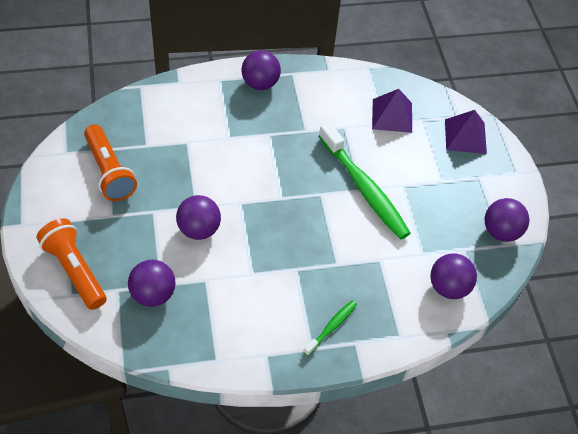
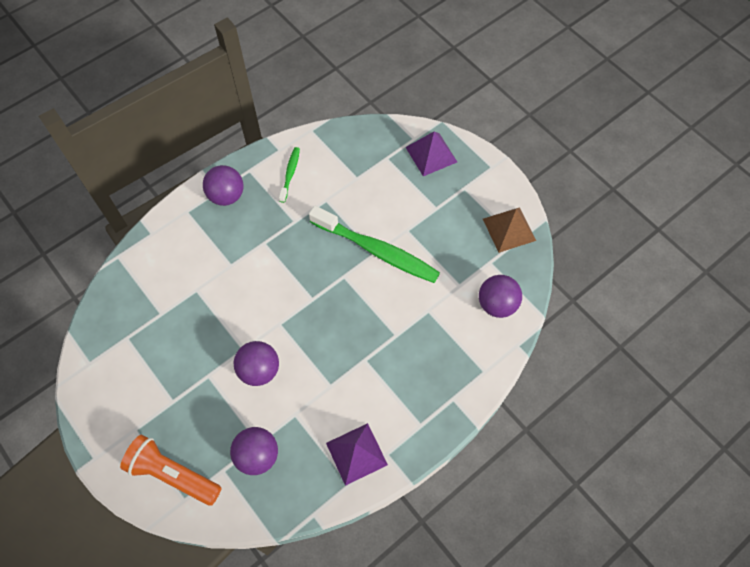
camera: 25 degrees left, 10 degrees up
(109, 172) = (142, 359): orange flashlight -> none
(331, 327) = (425, 396): green toothbrush -> green toothbrush (290, 174)
(392, 115) = (359, 167): purple pyramid -> purple pyramid (356, 453)
(501, 232) = (509, 229): purple ball -> brown pyramid

